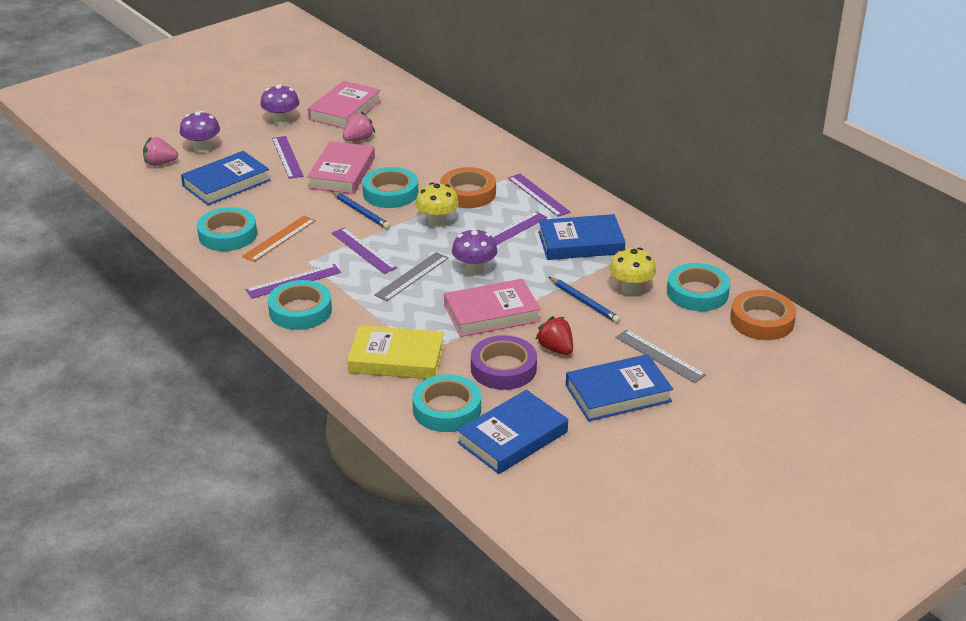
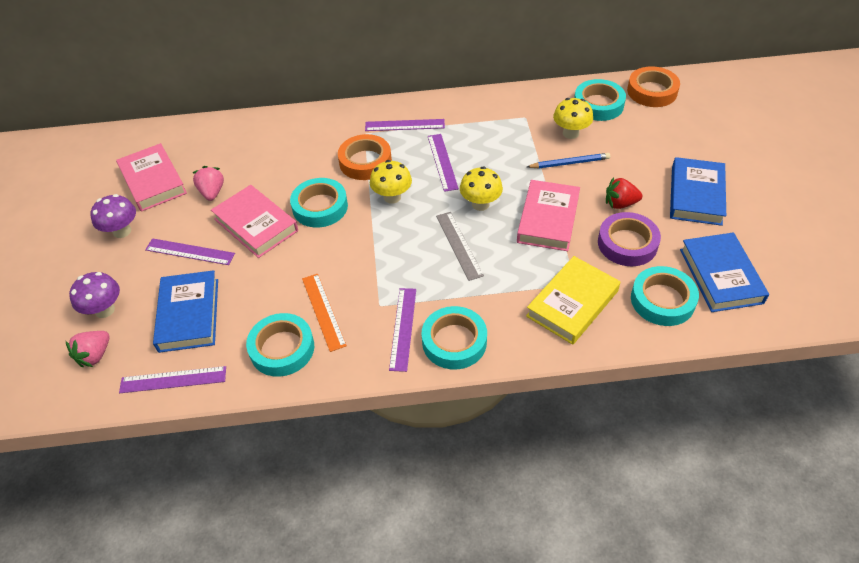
camera: 55 degrees left, 15 degrees up
(361, 212) = (332, 238): blue pencil -> none
(363, 250) = (394, 260): purple ruler -> purple ruler (173, 379)
(474, 270) = (480, 204): purple mushroom -> yellow mushroom
(581, 243) = (490, 132): blue book -> none
(660, 356) = (663, 155): grey ruler -> none

